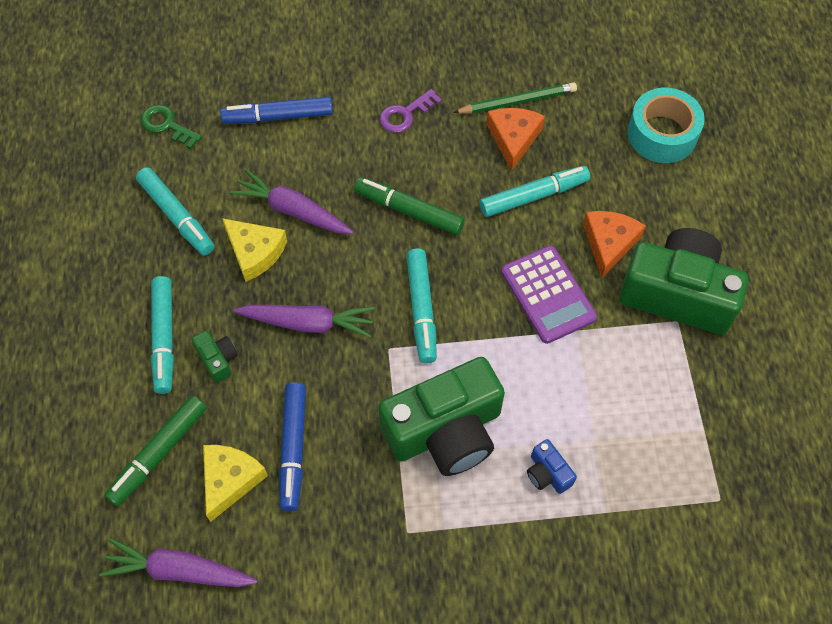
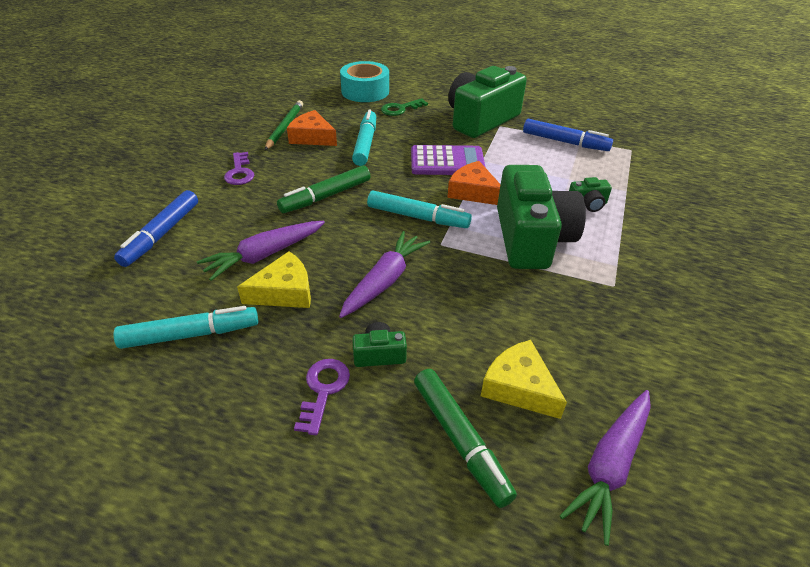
camera: 65 degrees left, 20 degrees down
(164, 337) = (323, 390): turquoise marker -> purple key
(167, 125) = (78, 309): green key -> green key (400, 109)
(293, 448) = (505, 329): blue marker -> blue marker (564, 142)
(548, 473) = (587, 204): blue camera -> green camera
(609, 243) = (426, 130): orange cheese -> orange cheese (473, 192)

